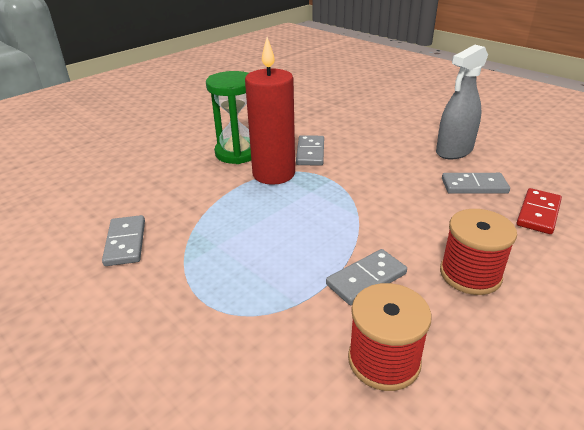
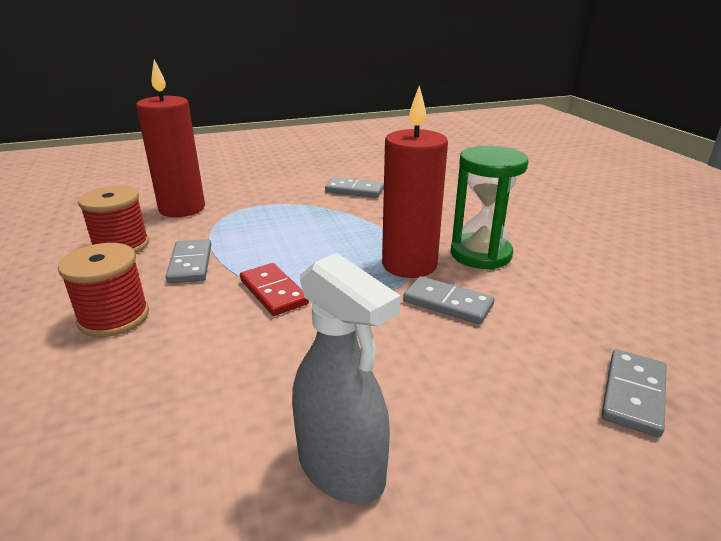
camera: 115 degrees right, 5 degrees down
(252, 372) = (182, 209): none -> red candle
(454, 151) = (341, 468): grey spray bottle -> grey spray bottle turned 150 degrees clockwise
(474, 186) = (221, 419): grey domino -> grey domino (633, 394)
(538, 213) = (92, 445): red domino -> red domino (273, 292)

